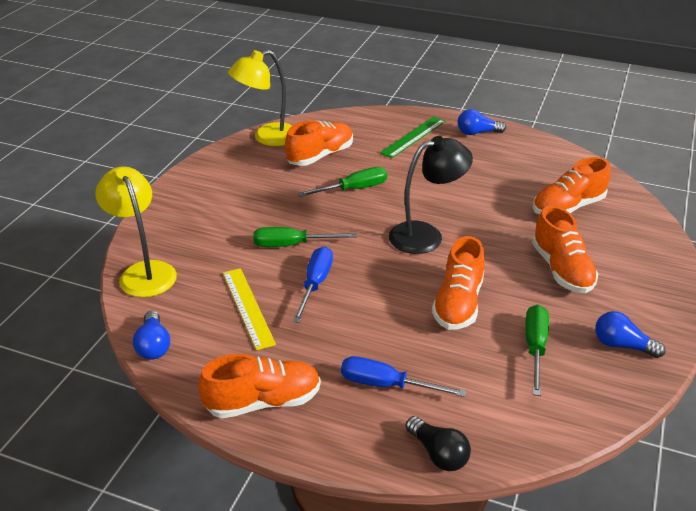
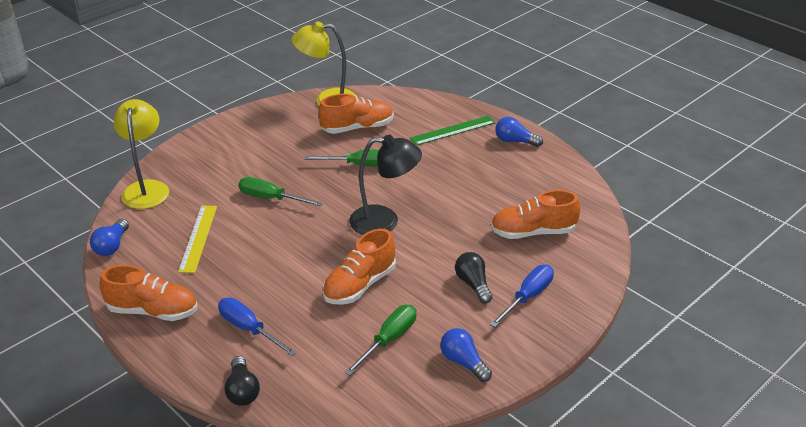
camera: 25 degrees right, 0 degrees up
(315, 284) = (262, 235): blue screwdriver -> blue screwdriver (528, 297)
(561, 269) = (473, 284): orange shoe -> black light bulb

